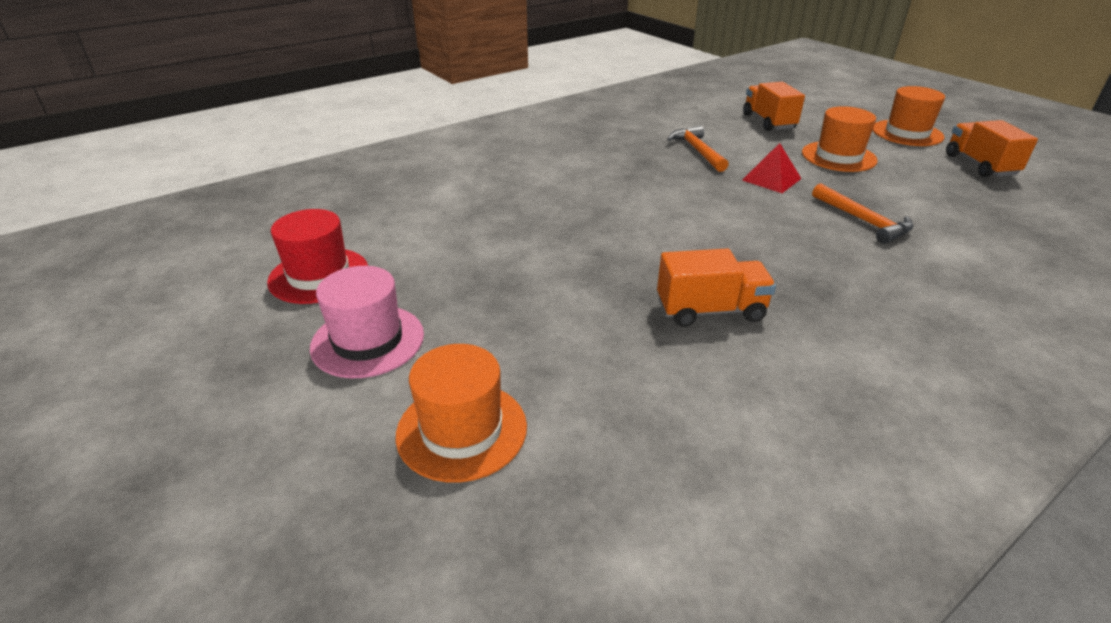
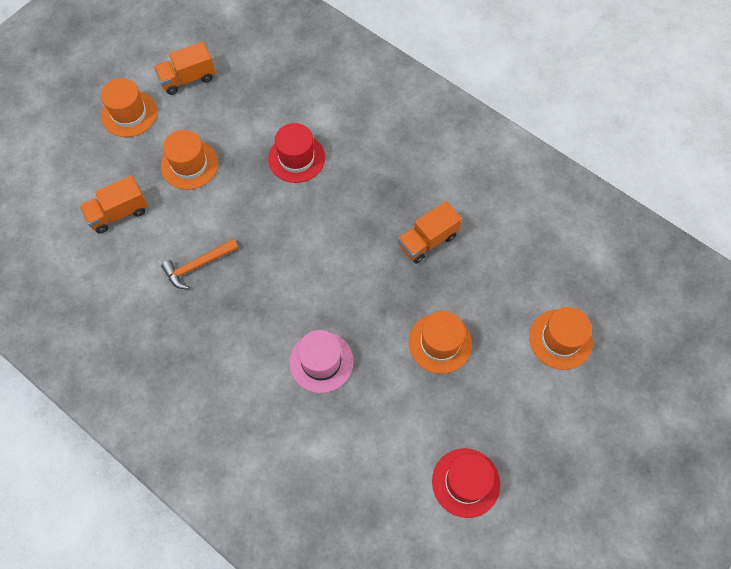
camera: 105 degrees left, 30 degrees up
(368, 341) = (516, 415): pink hat -> pink hat (321, 362)
(526, 290) = (440, 343): none -> orange hat
(710, 310) = (427, 241): orange truck -> orange truck turned 105 degrees counterclockwise
(771, 179) = (243, 210): red pyramid -> none
(863, 221) = (296, 158): orange hammer -> red hat

